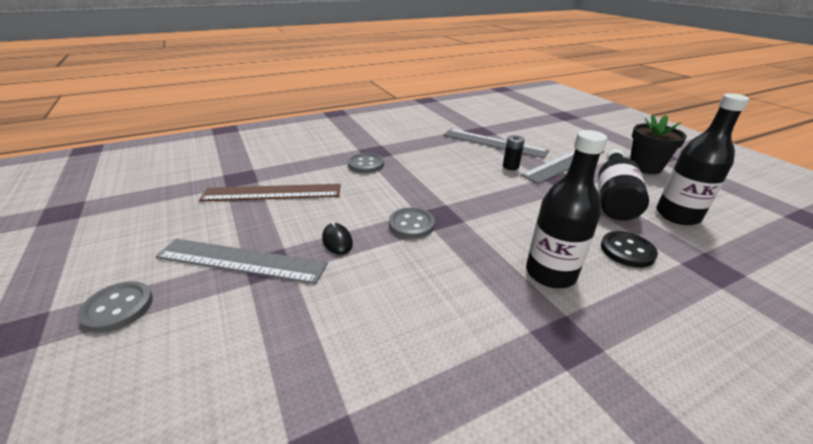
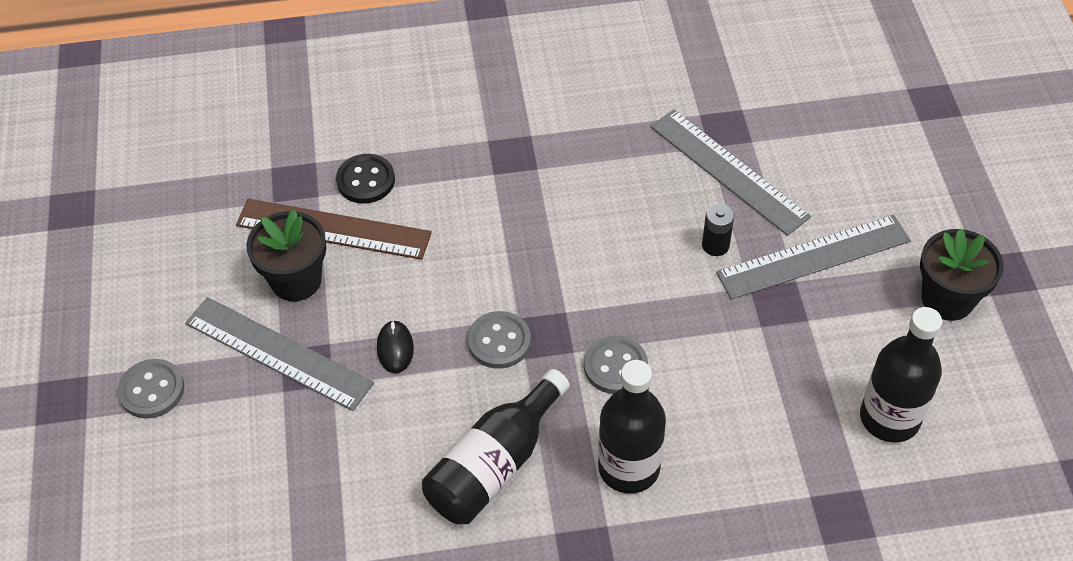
camera: 20 degrees right, 20 degrees up
(249, 219) = (296, 280): none -> black flower pot
(366, 164) = (485, 188): grey button -> grey button (615, 366)
(614, 197) = (826, 358): black bottle -> black bottle (495, 465)
(627, 251) = (755, 460): black button -> black button (366, 180)

